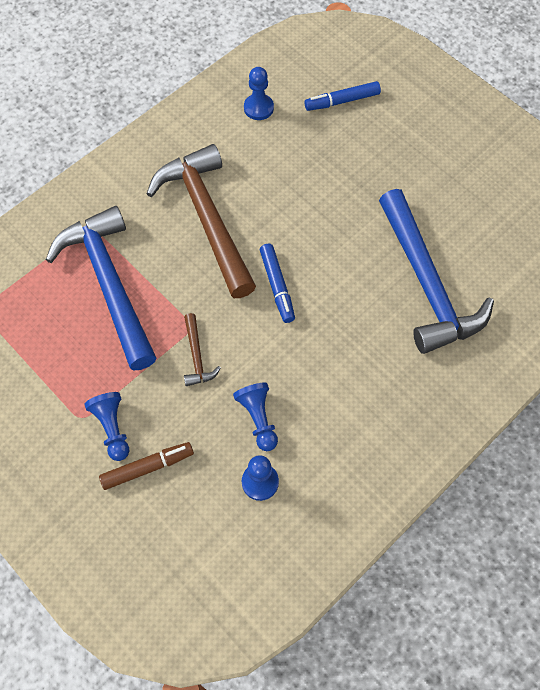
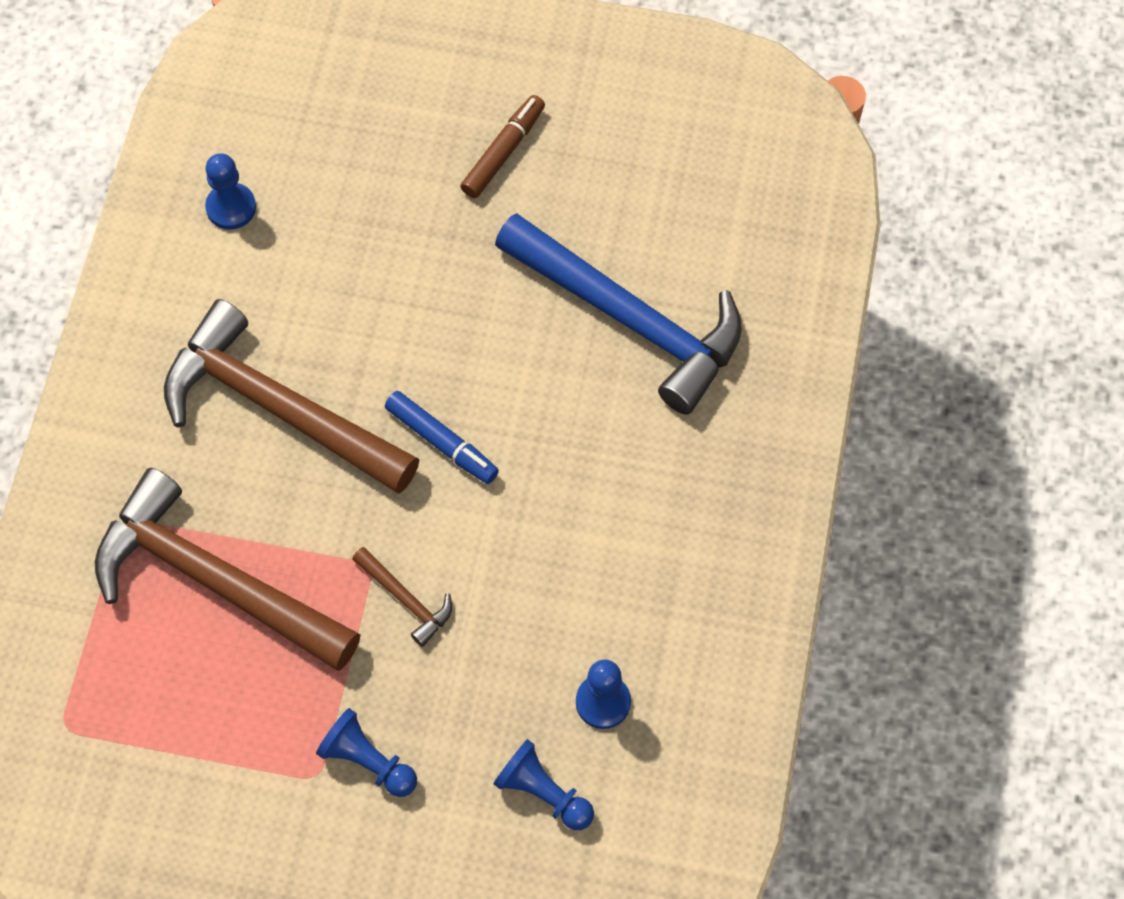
camera: 35 degrees left, 0 degrees up
(110, 284) = (215, 580): blue hammer -> brown hammer
(147, 467) = (450, 778): brown marker -> brown marker (503, 152)
(258, 419) = (544, 627): blue pawn -> blue pawn (543, 793)
(342, 101) = (340, 129): blue marker -> none

